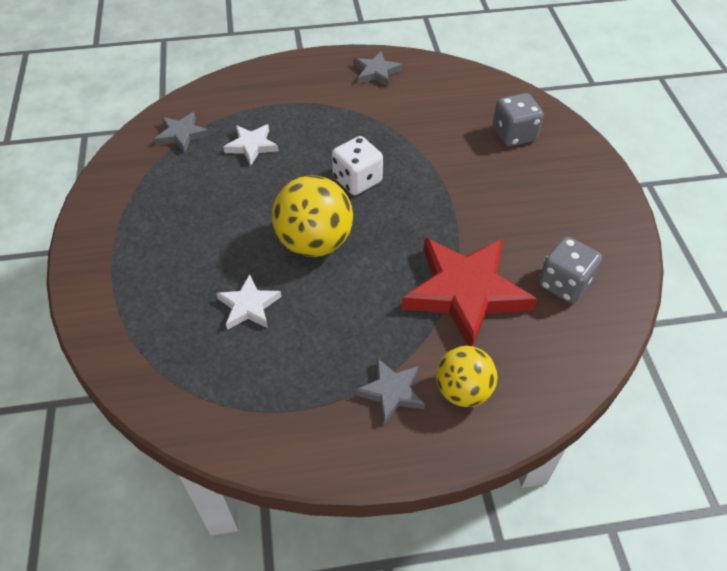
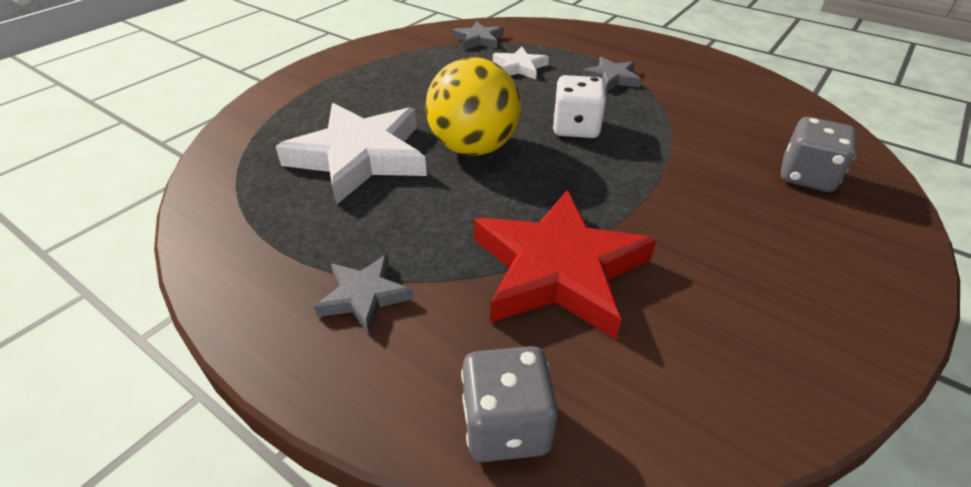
camera: 45 degrees right, 10 degrees down
(249, 306) = (359, 157): white star -> white star, size x2.05
(376, 72) = (703, 69): grey star -> grey star (611, 78)
(463, 390) = (428, 351): yellow ball -> none
(564, 284) = (695, 342): grey dice -> grey dice (506, 425)

